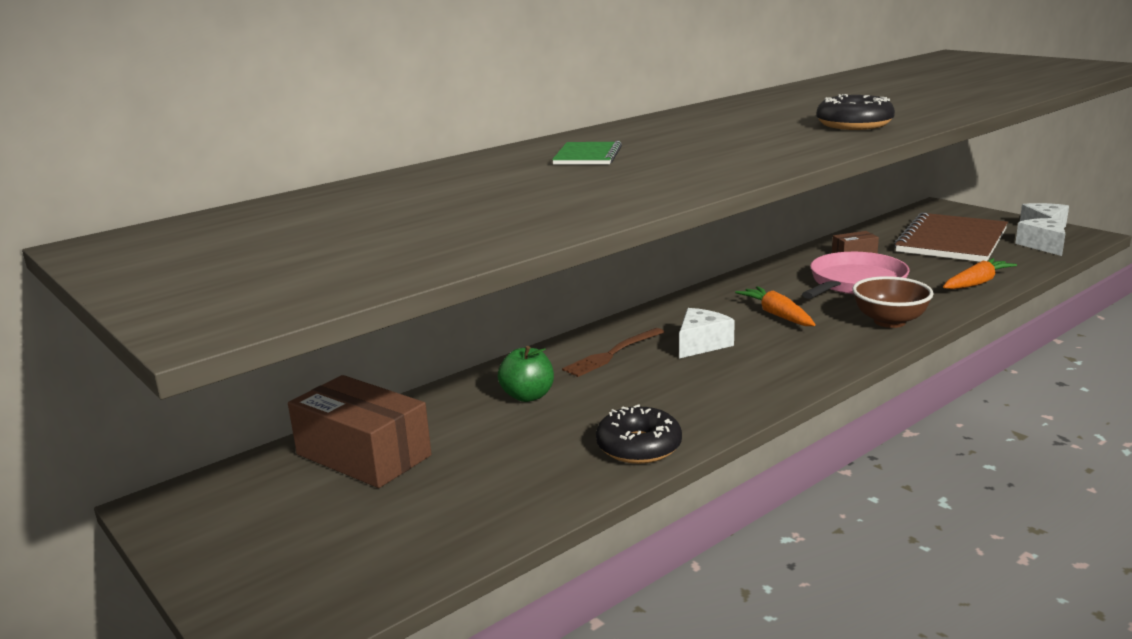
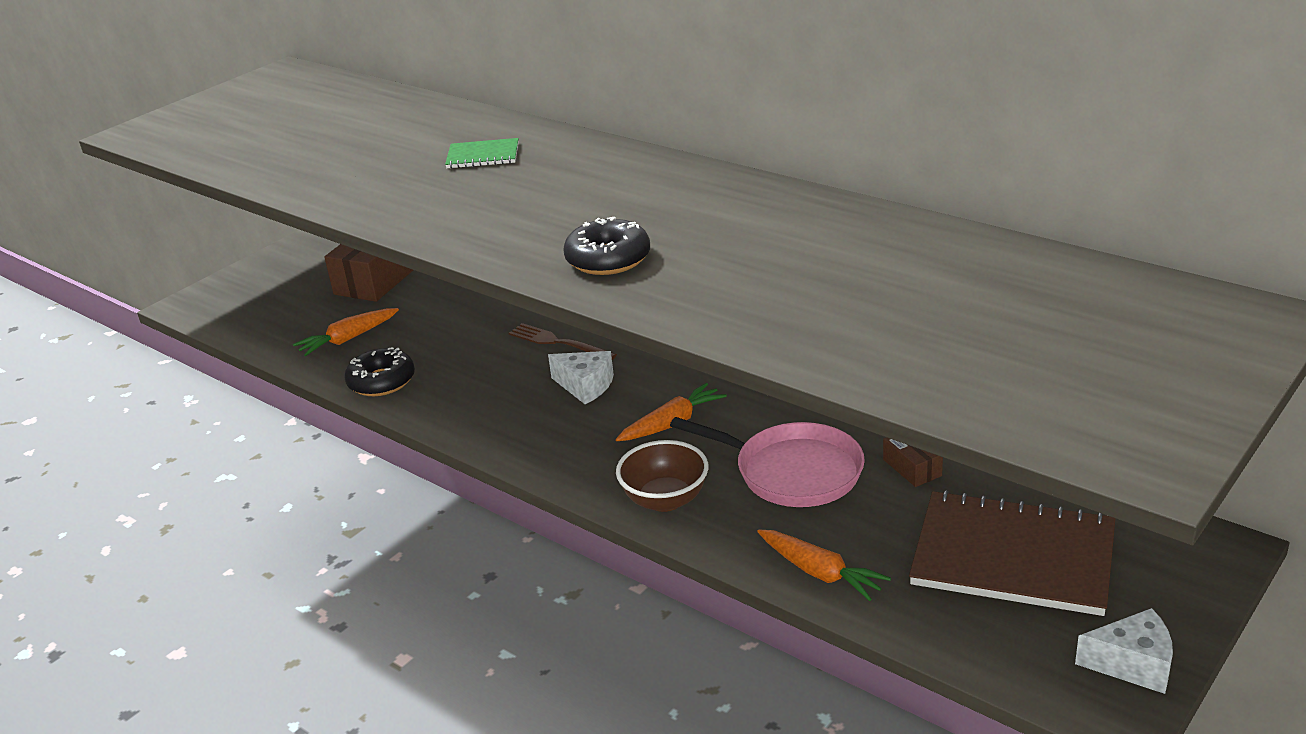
camera: 80 degrees right, 10 degrees up
(517, 472) = (348, 339): none -> orange carrot
(528, 396) = (470, 319): green apple -> none
(1043, 245) = (1029, 654): white cheese -> none

